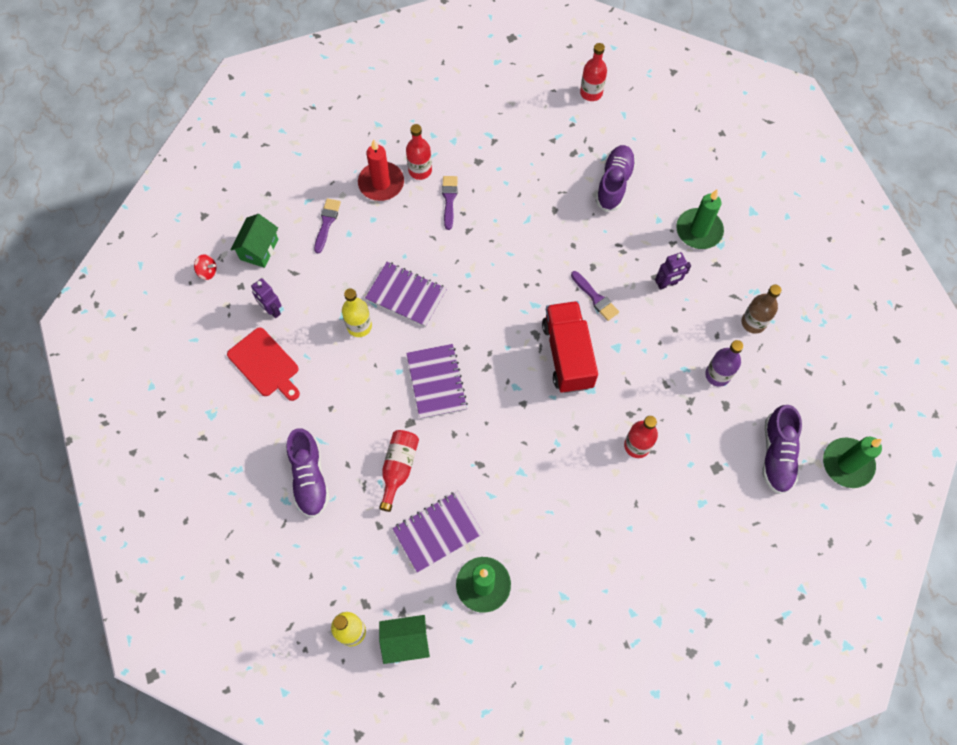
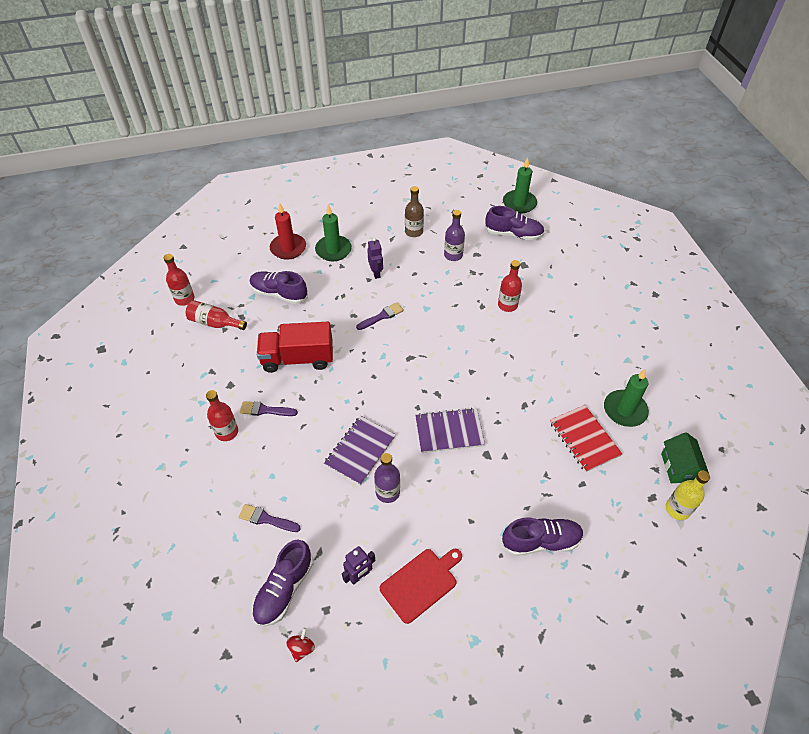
camera: 85 degrees left, 15 degrees down
(259, 249) = (284, 589): green house -> purple shoe
(359, 326) = (387, 492): yellow bottle -> purple bottle
(381, 183) = (232, 466): red candle -> red candle (288, 248)
(398, 468) = (529, 465): red bottle -> red bottle (214, 323)
(437, 532) = (584, 439): purple notebook -> red notebook
(567, 355) = (430, 339): red truck -> red truck (298, 358)

